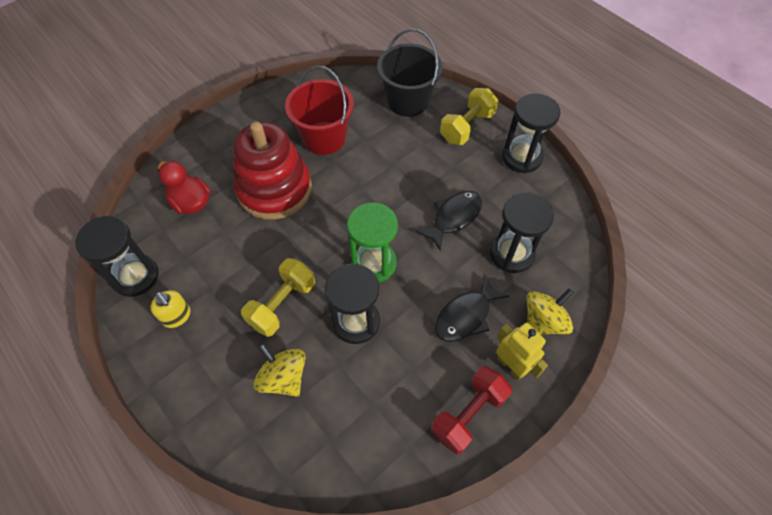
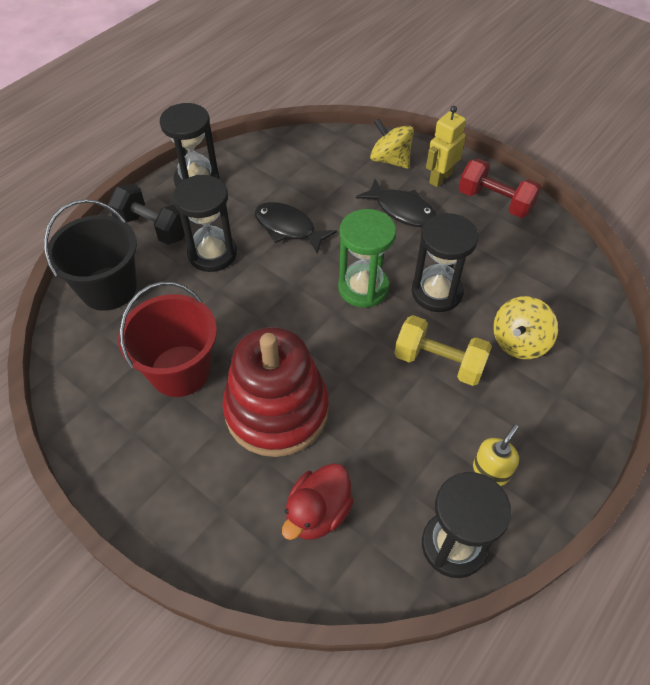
camera: 100 degrees left, 5 degrees down
(466, 127) = (153, 228): yellow dumbbell -> black dumbbell
(511, 254) = (323, 183): black hourglass -> black hourglass (212, 254)

